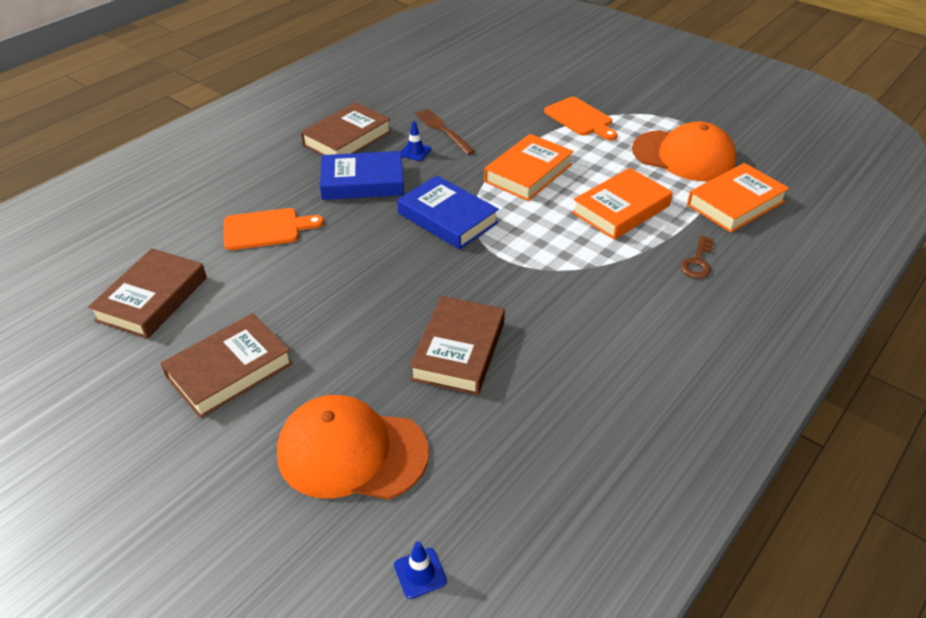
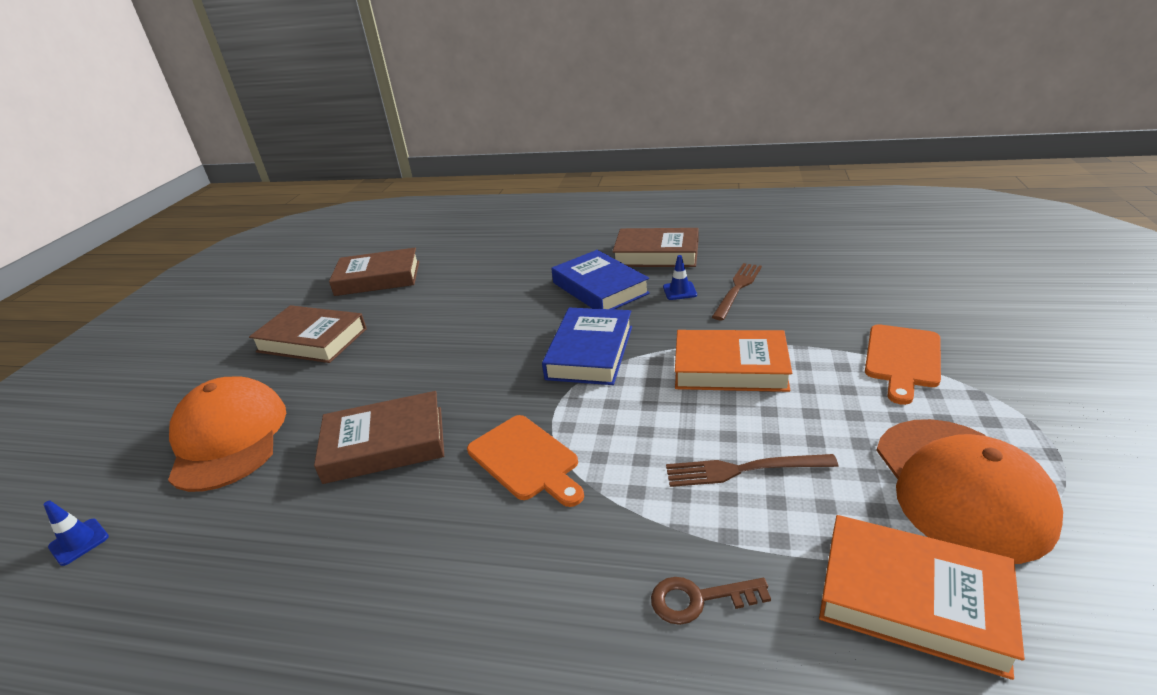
camera: 65 degrees right, 10 degrees down
(266, 229) = (491, 279): orange cutting board -> orange cutting board (526, 459)
(621, 209) = (742, 470): orange book -> brown fork

